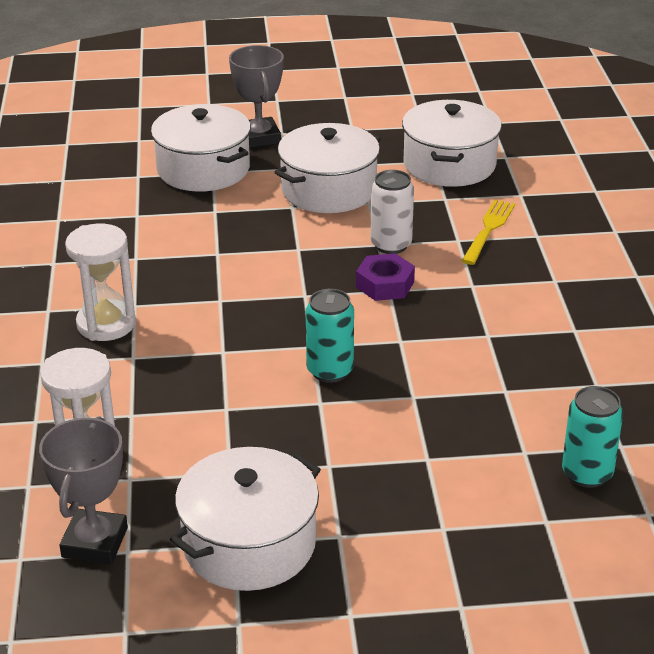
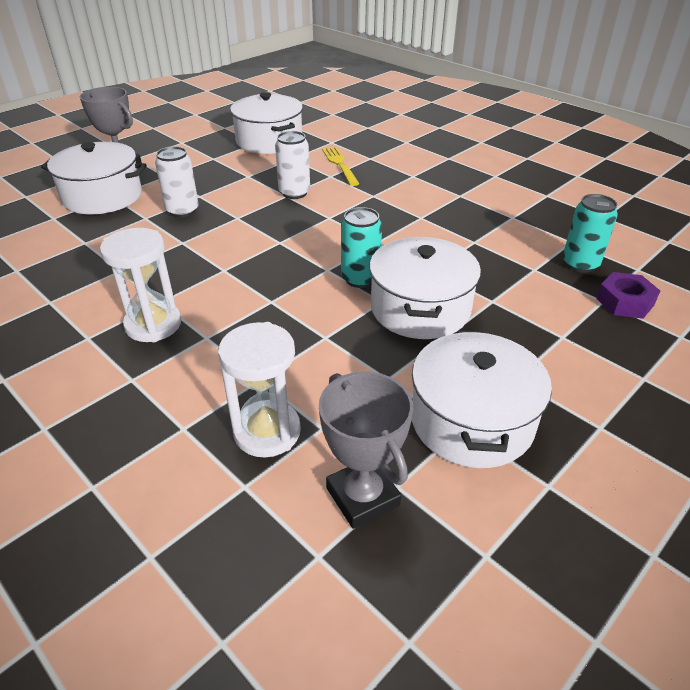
camera: 40 degrees left, 5 degrees up
(257, 218) = (182, 210): none -> white can
(328, 190) = (211, 178): white pot -> white pot (420, 308)
(385, 284) = (322, 215): purple nut -> purple nut (625, 302)

